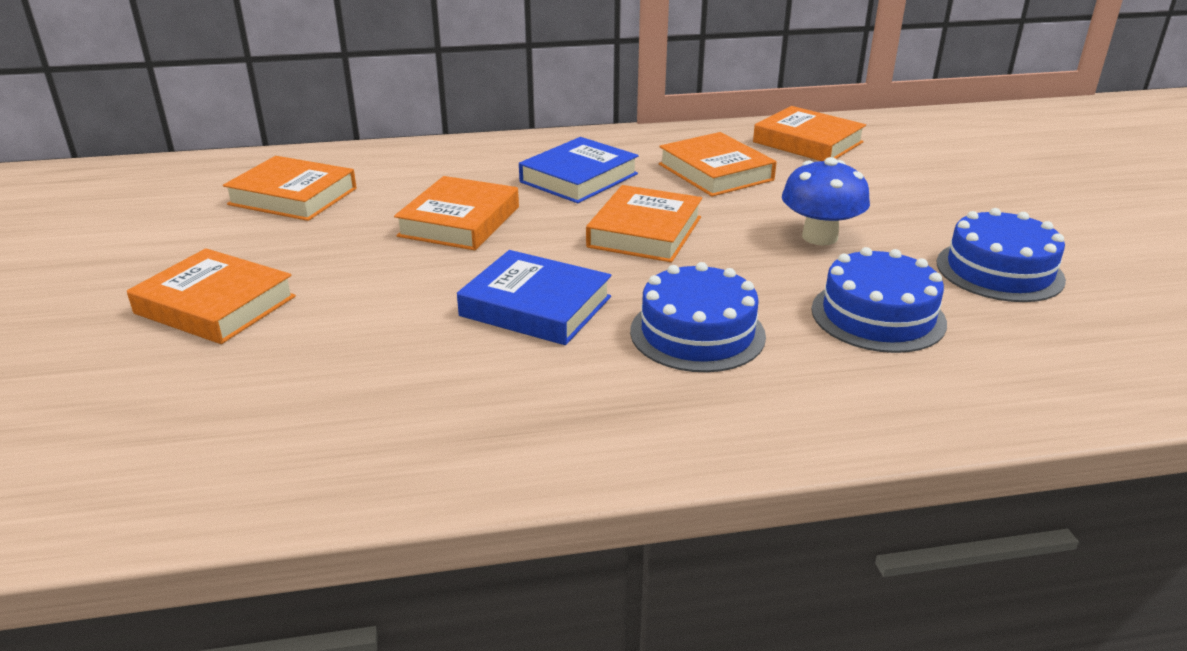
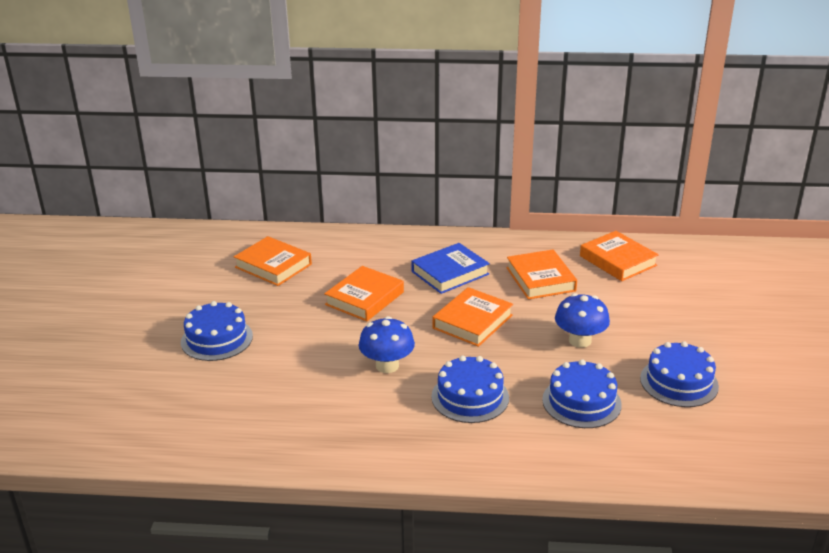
camera: 15 degrees right, 0 degrees up
(215, 305) = (217, 339): orange book -> blue cake
(536, 306) = (387, 366): blue book -> blue mushroom

